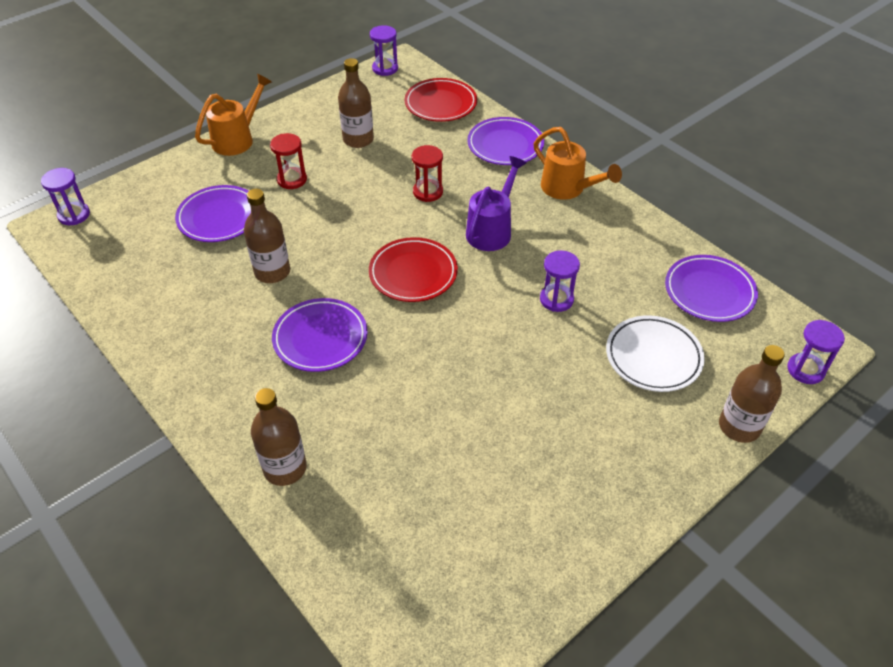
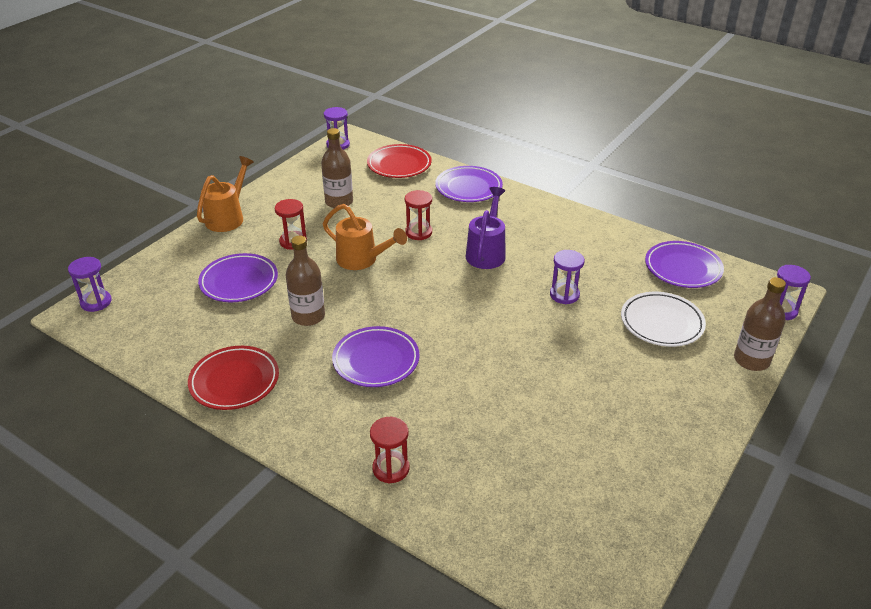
camera: 15 degrees left, 10 degrees down
(285, 468) = (391, 468): brown bottle -> red hourglass
(413, 273) = (435, 296): red plate -> red plate (234, 381)
(567, 189) = (535, 212): orange watering can -> orange watering can (361, 260)

